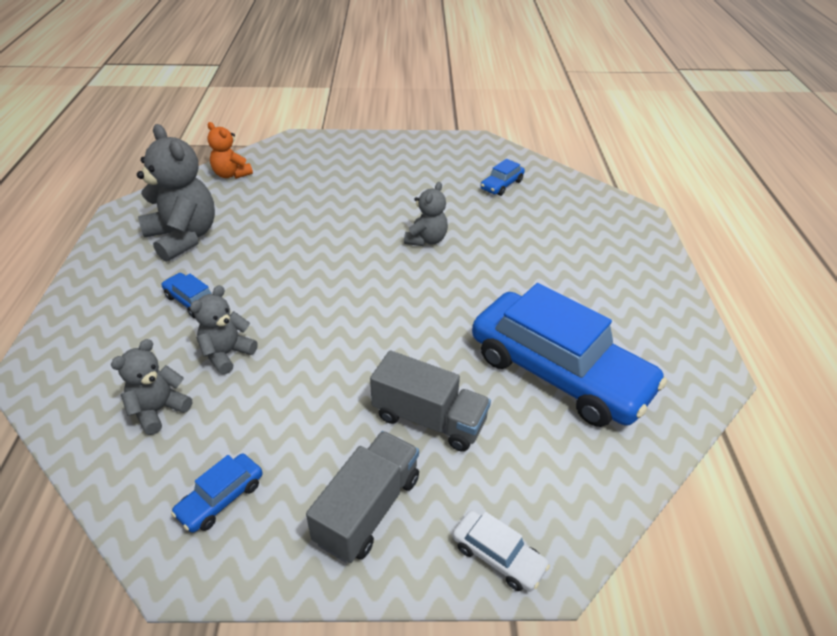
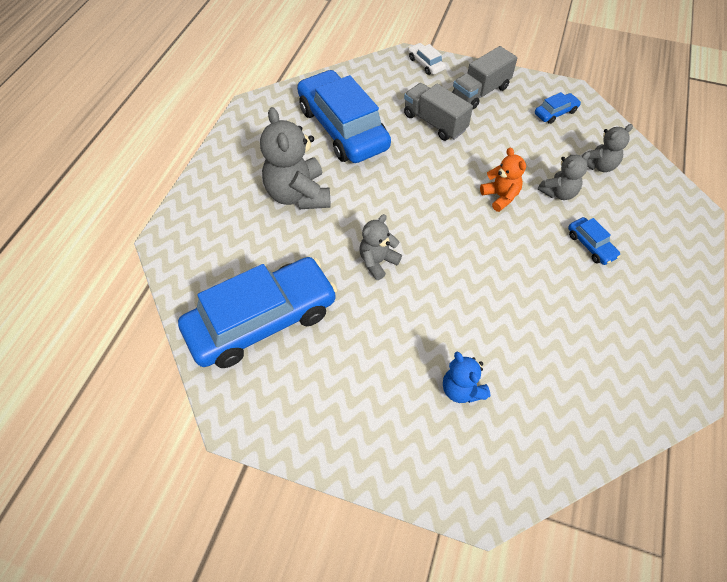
camera: 160 degrees left, 15 degrees up
(184, 237) = (612, 328): grey teddy bear -> grey teddy bear (298, 195)
(231, 174) = (571, 436): orange teddy bear -> orange teddy bear (500, 196)
(320, 180) = (462, 389): none -> blue teddy bear
(501, 185) = (262, 320): blue car -> blue car, size x2.48

